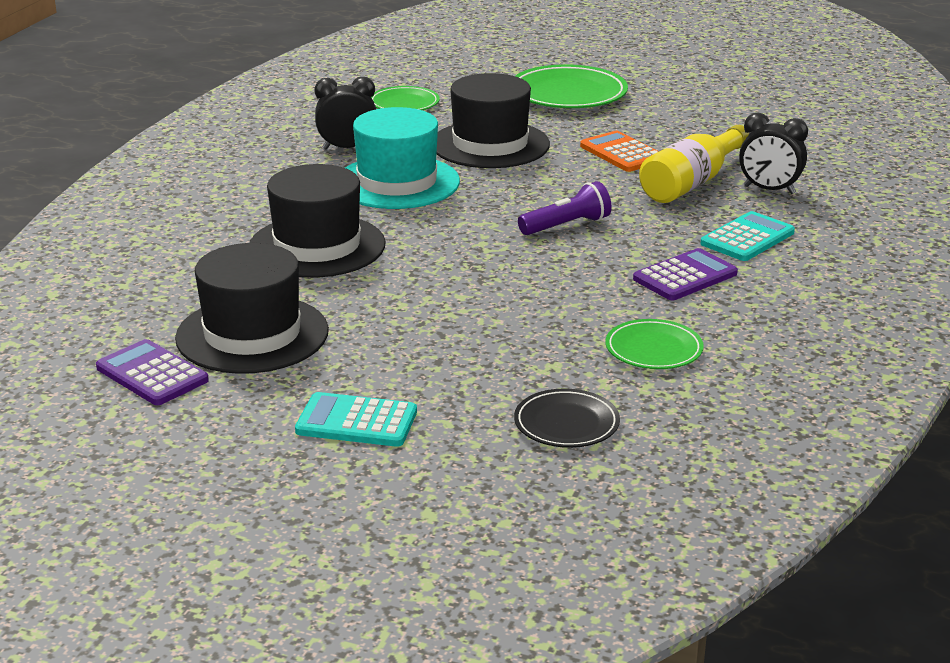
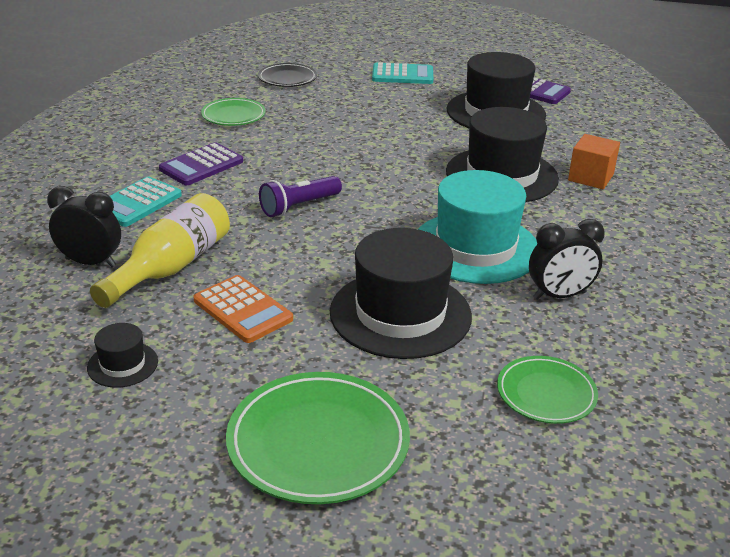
camera: 170 degrees right, 5 degrees up
(212, 238) = (590, 177): none -> orange cube
(710, 130) = (122, 364): none -> black hat

